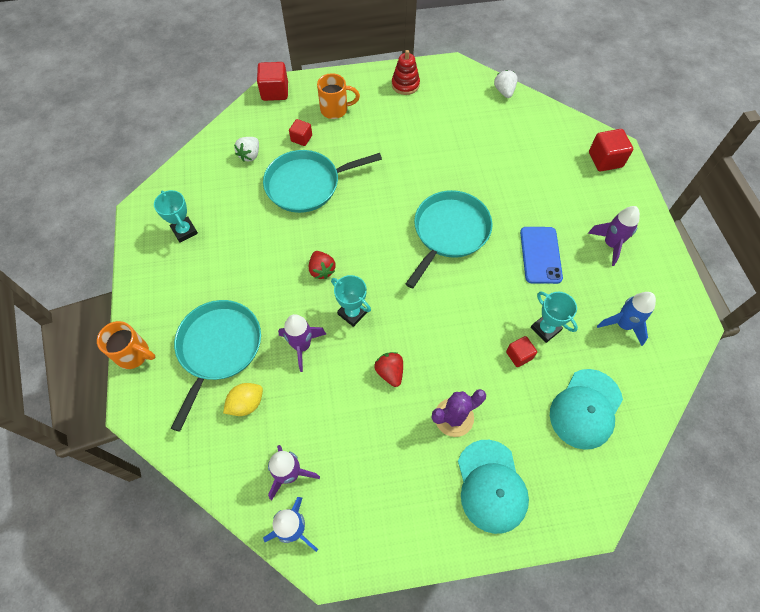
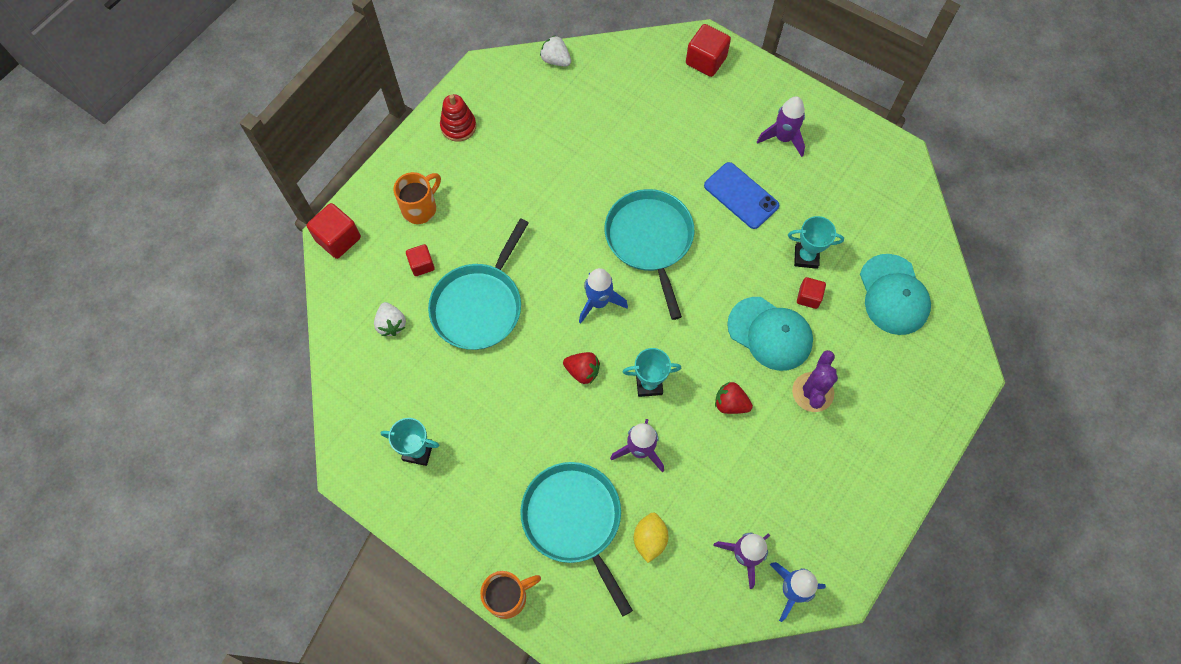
camera: 45 degrees left, 5 degrees up
(491, 486) = (889, 417): turquoise cap -> turquoise cap (770, 333)
(623, 325) = (856, 201): blue rocket -> blue rocket (598, 302)

